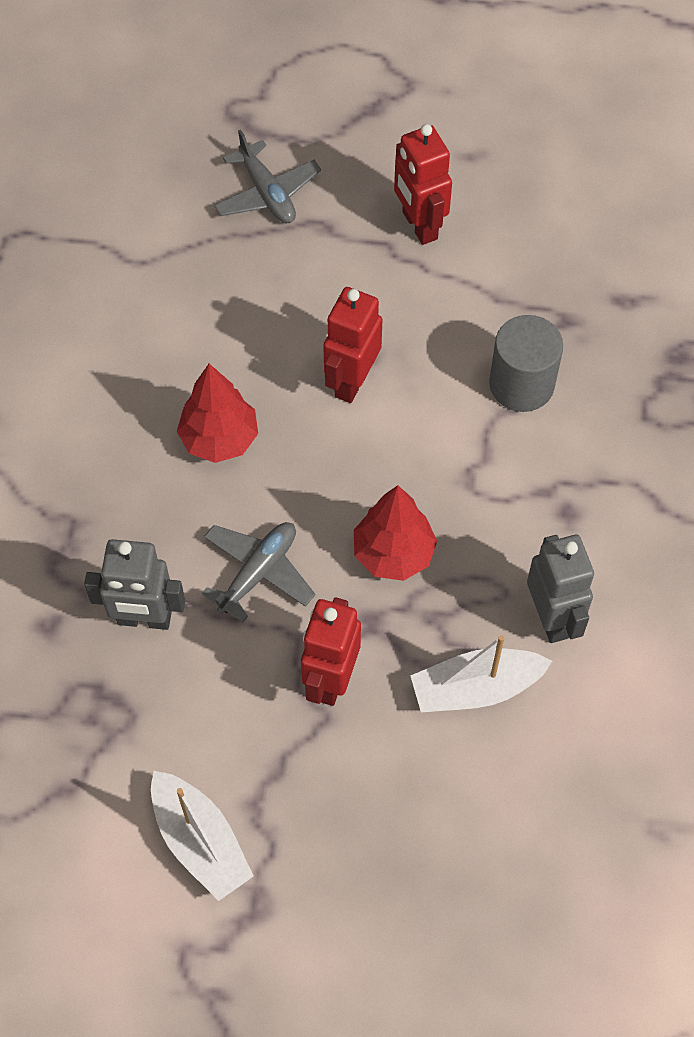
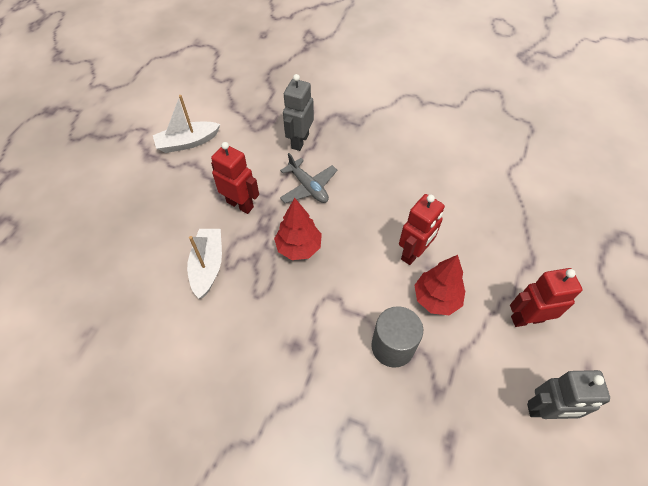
camera: 105 degrees right, 5 degrees down
(219, 439) = (389, 186): red tree -> red tree (436, 298)
(267, 193) = (556, 240): grey plane -> none
(351, 381) = (413, 253): red robot -> red robot turned 90 degrees clockwise
(551, 618) = (231, 316): grey robot -> grey robot (545, 410)

